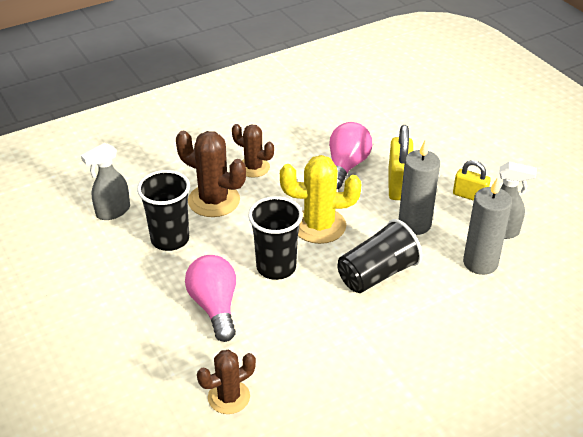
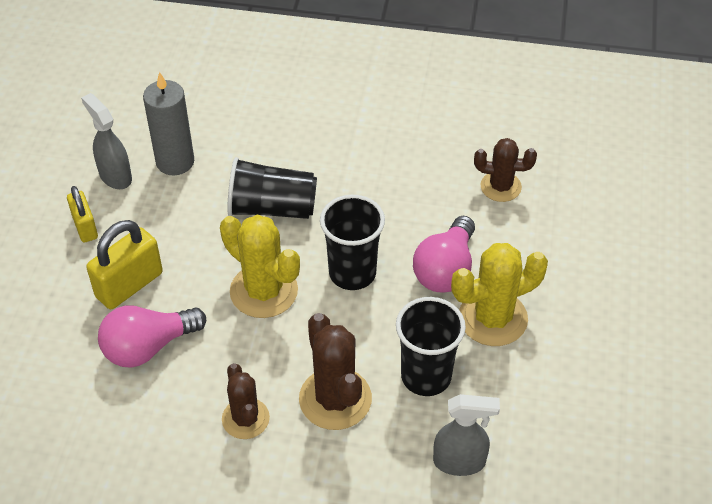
camera: 140 degrees left, 10 degrees up
(154, 295) = (493, 318): none -> yellow cactus
(414, 224) = (176, 233): grey candle -> none

